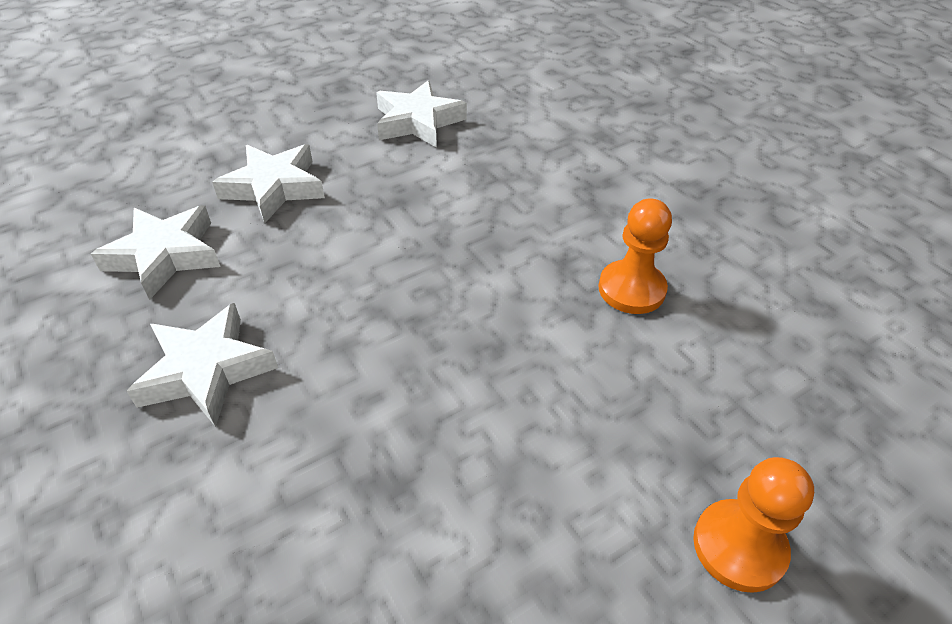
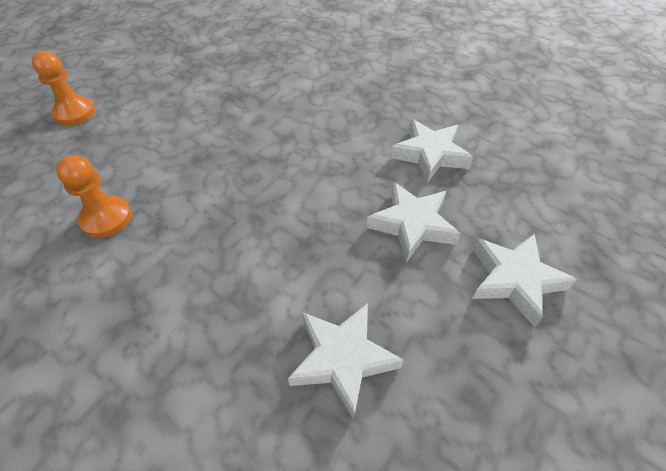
camera: 160 degrees right, 5 degrees up
(207, 370) = (345, 111): white star -> white star (514, 280)

